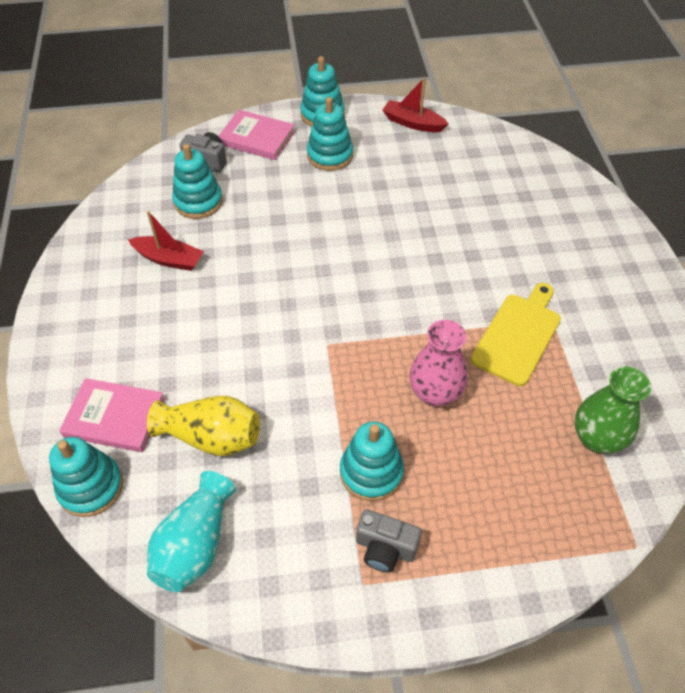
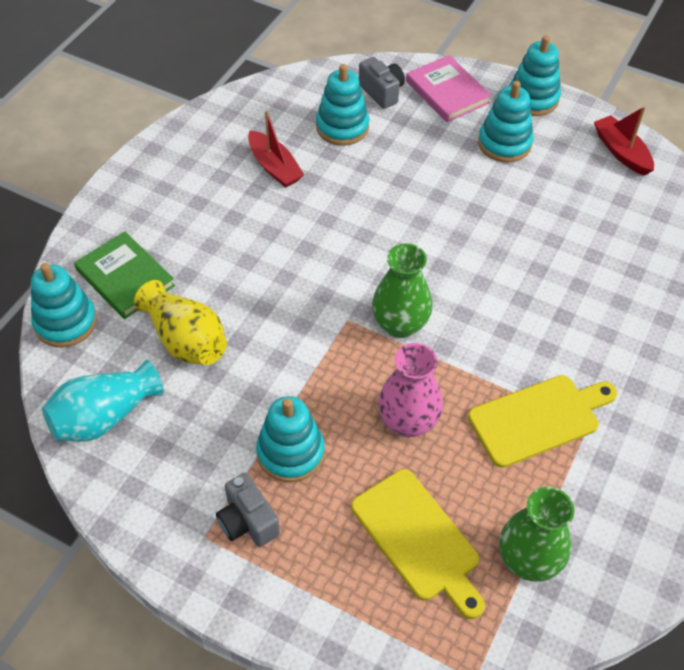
camera: 35 degrees right, 0 degrees up
(114, 417) = (125, 278): pink book -> green book
(368, 325) = (400, 324): none -> green vase
(516, 474) = (418, 539): none -> yellow cutting board

